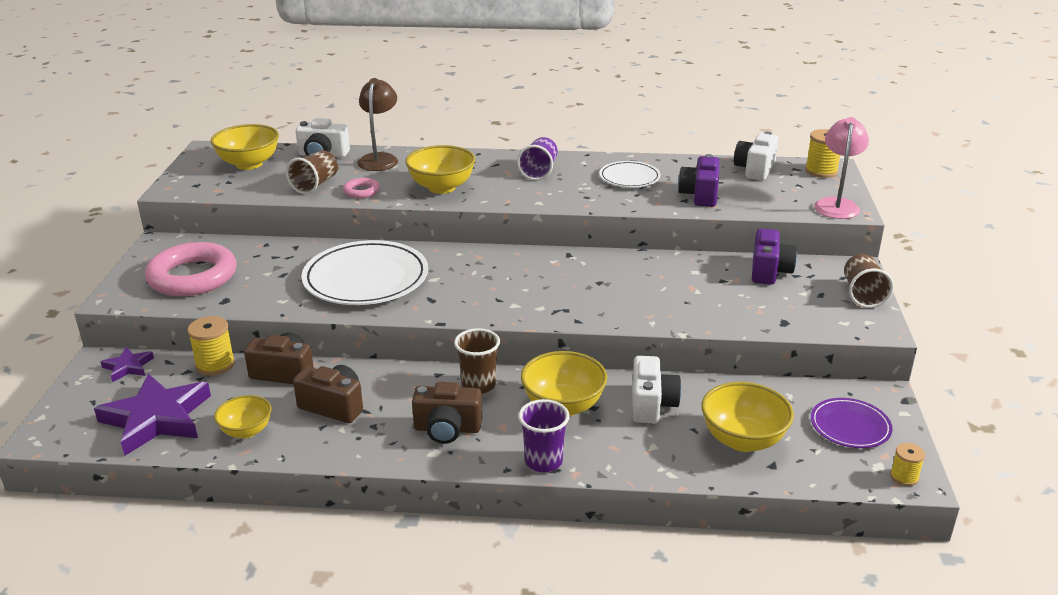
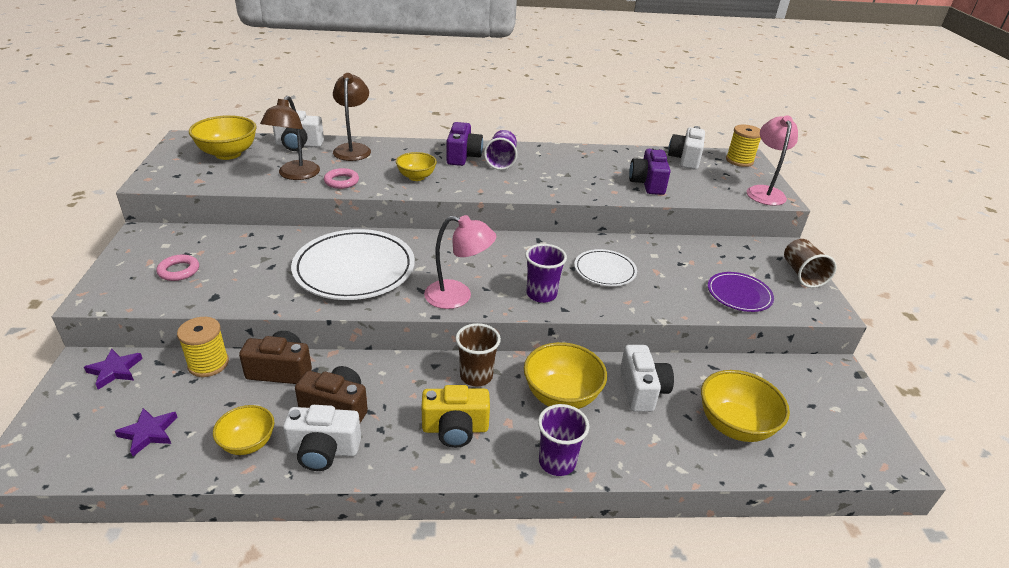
camera: 10 degrees left, 5 degrees up
(156, 419) = (149, 433): purple star -> purple star, size x0.48
(192, 277) = (179, 271): pink ring -> pink ring, size x0.45
(315, 185) = (295, 175): brown cup -> brown lamp
(316, 440) = (323, 450): none -> white camera
(441, 187) = (416, 177): yellow bowl -> yellow bowl, size x0.63
(447, 429) = (455, 429): brown camera -> yellow camera
(467, 306) = (458, 296): none -> pink lamp
(557, 306) = (541, 294): none -> purple cup
(629, 177) = (582, 167): white plate -> white plate (605, 270)
(769, 271) = (717, 253): purple camera -> purple camera (463, 156)
(850, 426) = (822, 405): purple plate -> purple plate (739, 294)
(904, 477) = (887, 458): yellow spool -> none

